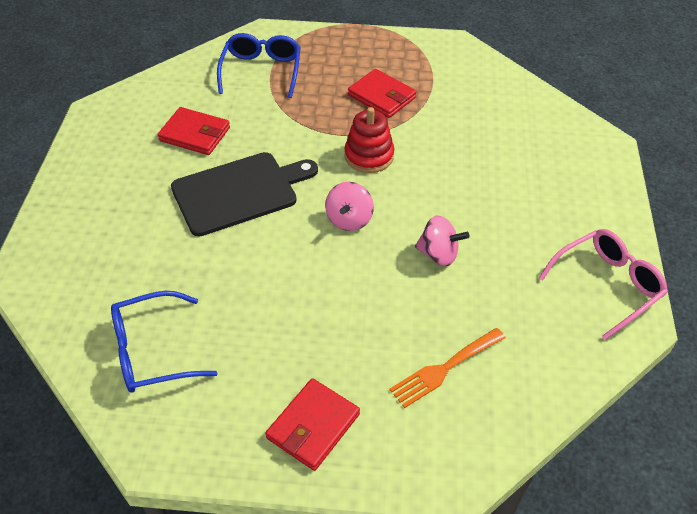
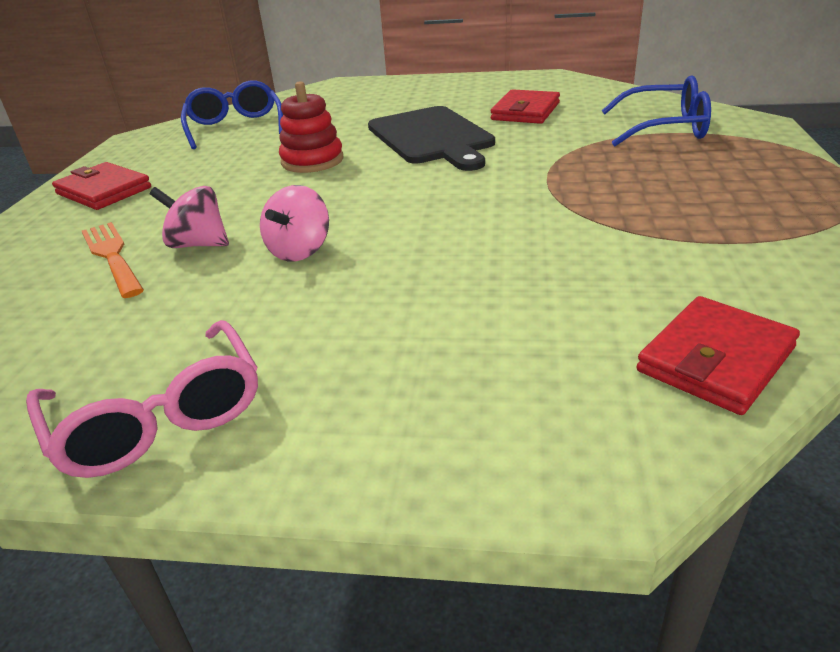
camera: 95 degrees right, 15 degrees down
(349, 219) = (379, 192): pink spinning top -> pink spinning top (198, 244)
(369, 156) = (504, 198): red stacking toy -> red stacking toy (312, 161)
(382, 96) = (652, 201): red wallet -> red wallet (716, 360)

